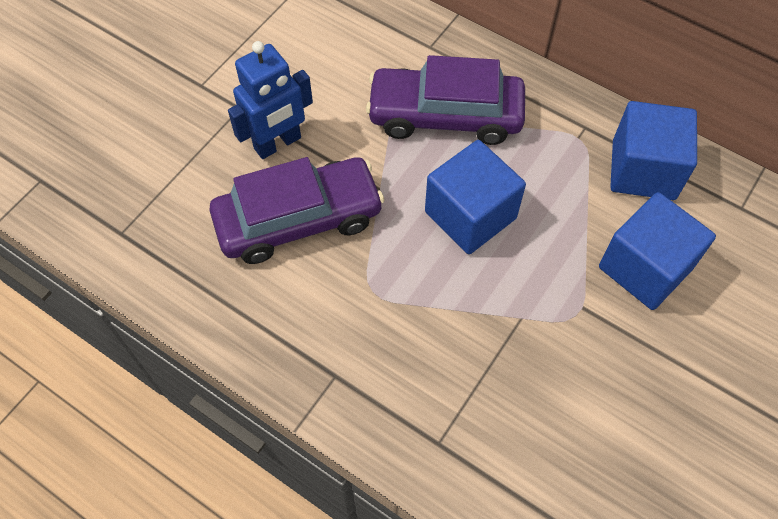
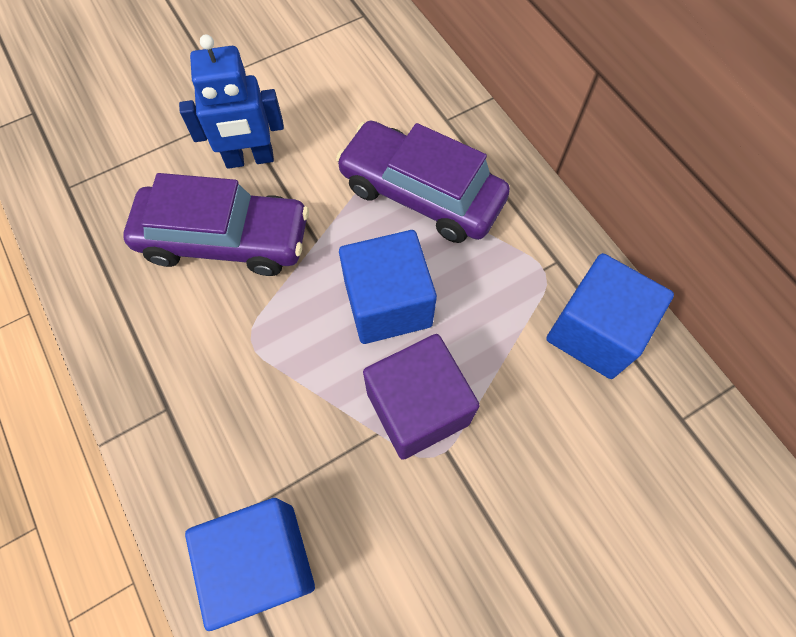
camera: 25 degrees right, 5 degrees up
(542, 285) = (417, 408): none -> purple cube
(645, 267) = (537, 439): blue cube -> blue cube (263, 561)

